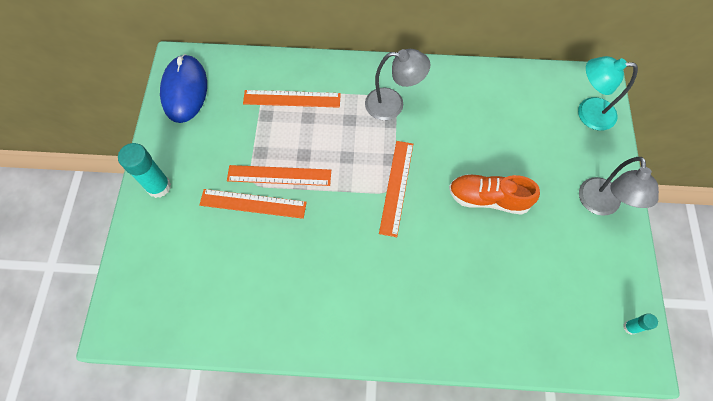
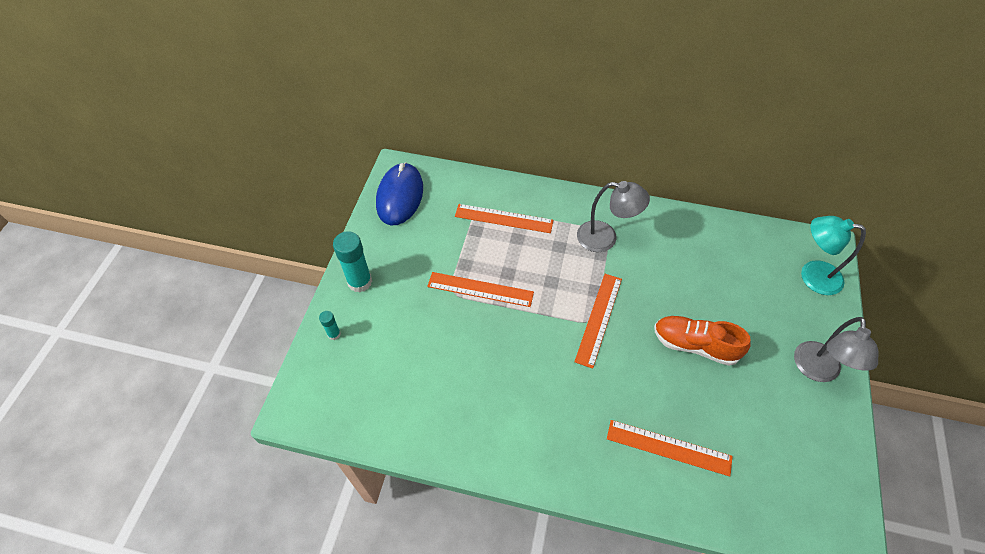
camera: 10 degrees right, 10 degrees down
(253, 204) = (450, 312): orange ruler -> orange ruler (668, 448)
(630, 327) = (839, 505): turquoise glue stick -> turquoise glue stick (334, 334)

